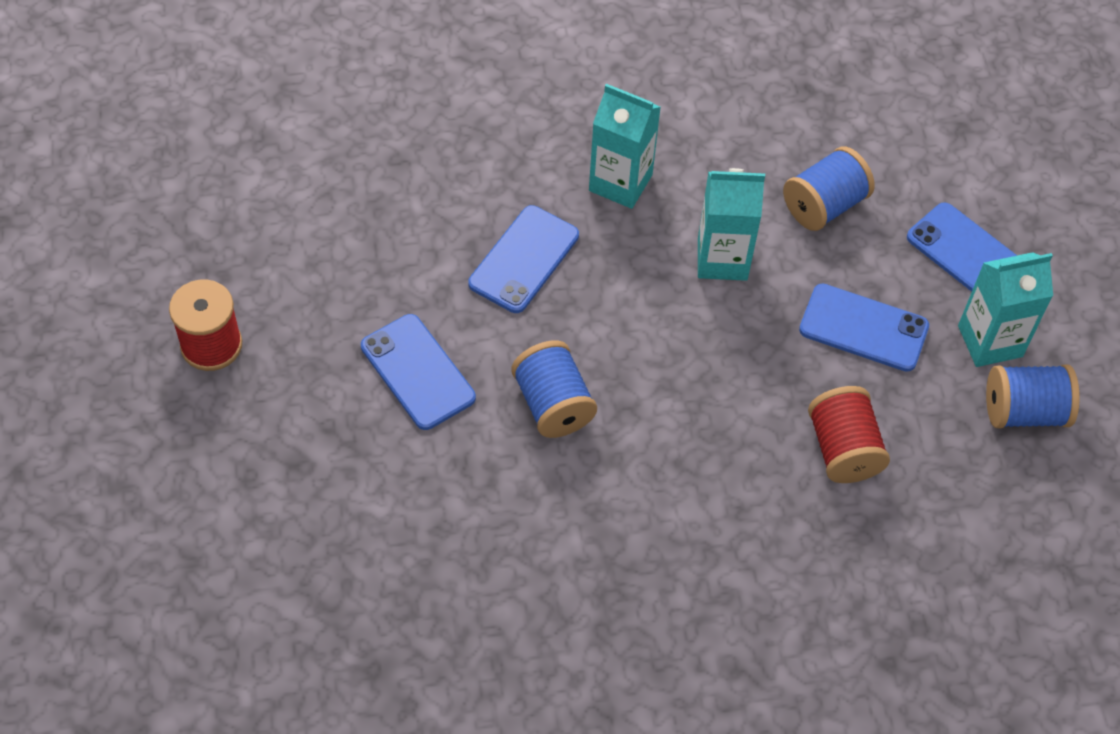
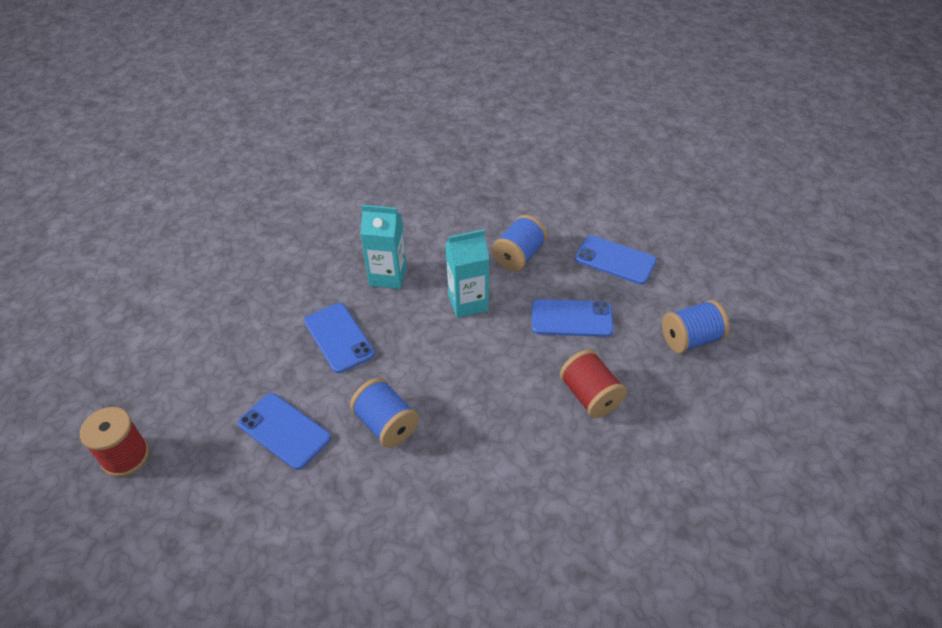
camera: 15 degrees left, 10 degrees down
(524, 259) = (339, 337): blue phone -> blue phone turned 45 degrees counterclockwise
(990, 341) = (650, 304): turquoise carton -> none

